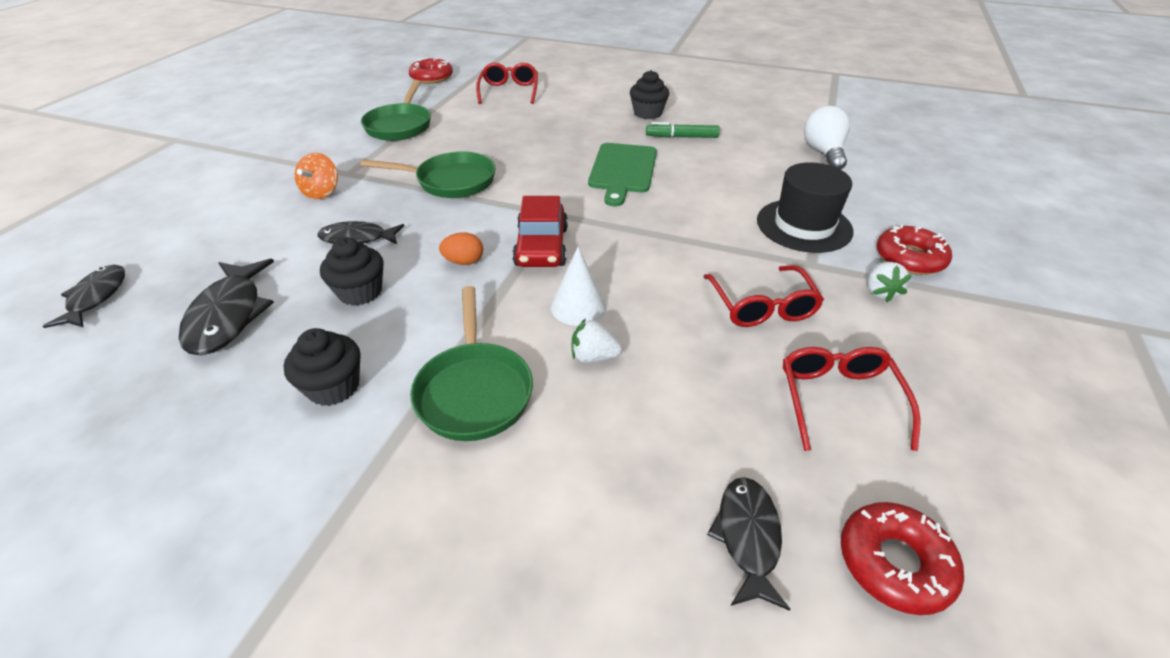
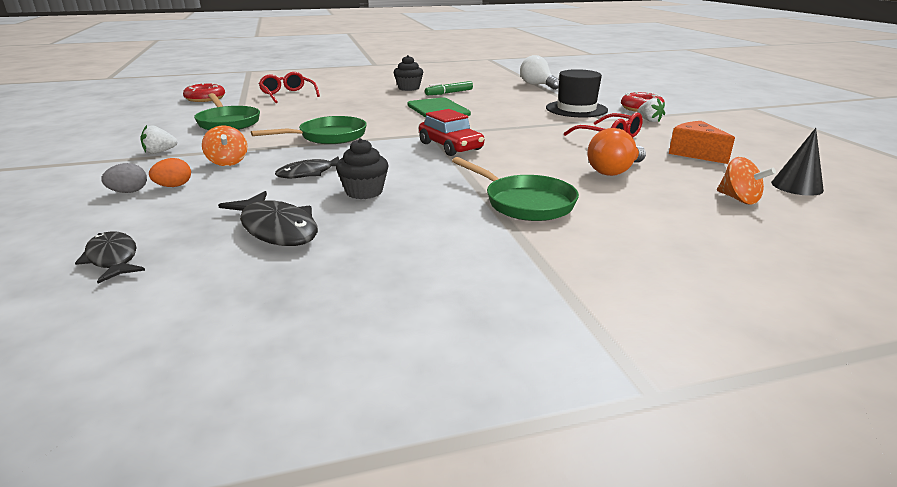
camera: 35 degrees left, 15 degrees down
(209, 208) = (129, 192): none -> grey egg
(334, 387) = (433, 229): black cupcake -> none
(464, 262) = (412, 163): orange egg -> orange egg (174, 186)
(578, 306) = (519, 160): white cone -> none
(593, 356) = (563, 173): white strawberry -> white strawberry (160, 152)
(661, 383) = (614, 171): none -> orange light bulb
(747, 537) = (739, 199): black fish -> orange spinning top
(839, 400) = (695, 153): red glasses -> orange cheese
(894, 563) = (797, 186): red donut -> black cone

